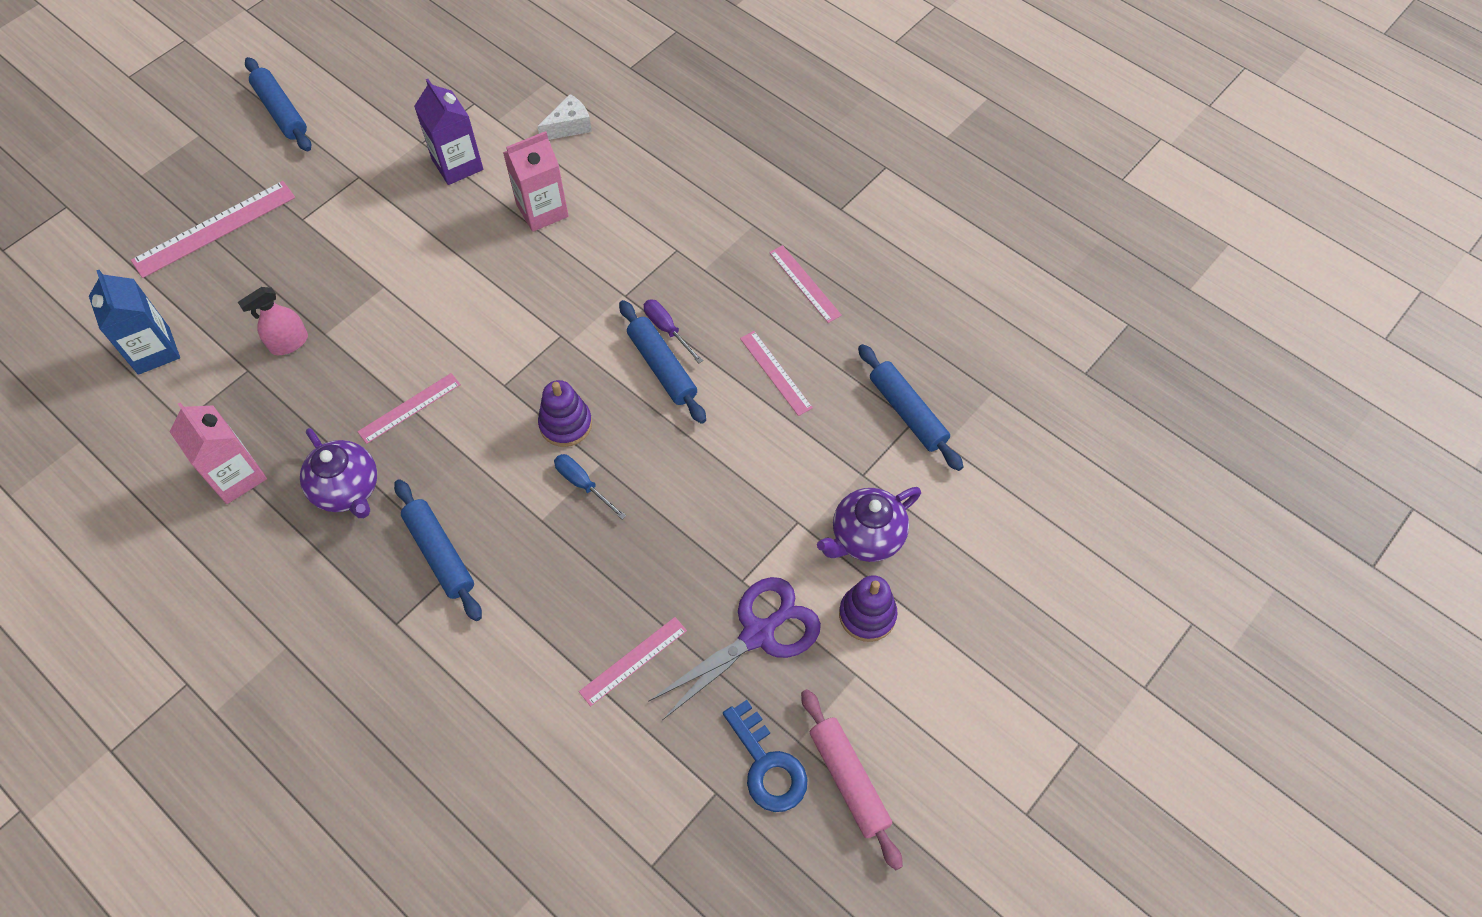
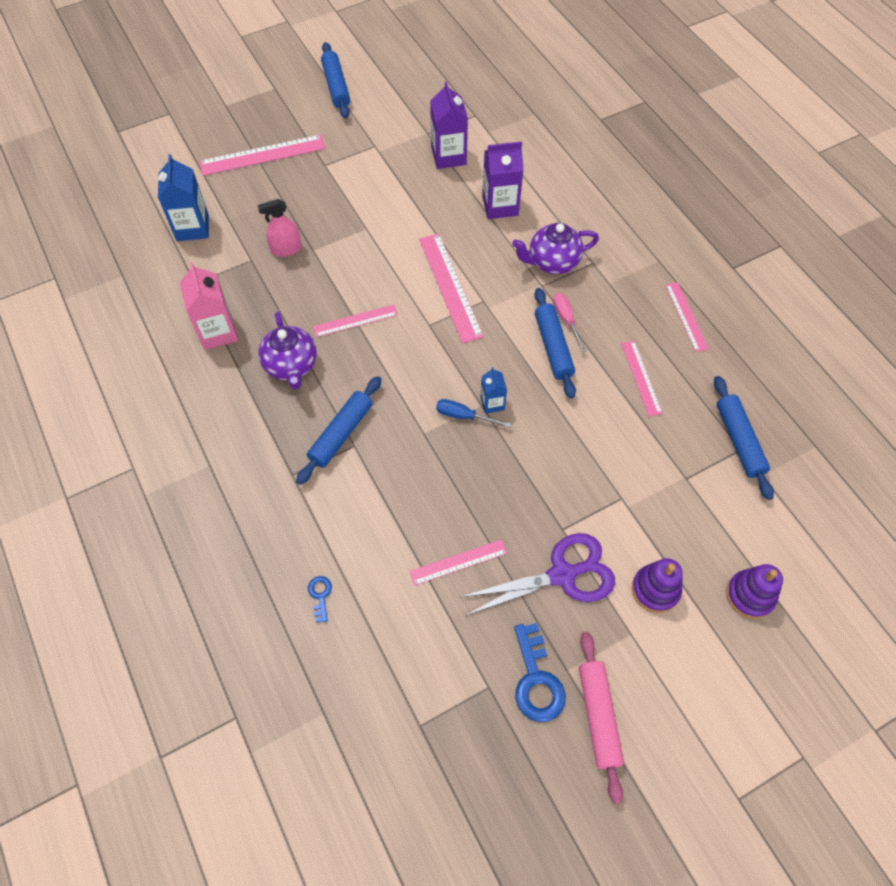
camera: 20 degrees right, 0 degrees up
(439, 554) = (341, 434): blue rolling pin -> blue rolling pin turned 45 degrees clockwise
(481, 758) = (320, 595): none -> blue key
(513, 330) = (450, 287): none -> pink ruler
(542, 210) = (500, 206): pink carton -> purple carton
(566, 424) = (466, 367): purple stacking toy -> purple stacking toy (750, 595)
(569, 126) = (540, 150): white cheese -> none
(583, 484) = (464, 416): blue screwdriver -> blue screwdriver turned 45 degrees counterclockwise
(612, 458) = (492, 403): none -> blue carton
(667, 329) = (566, 320): purple screwdriver -> pink screwdriver
(866, 537) = (673, 528): purple teapot -> purple teapot (552, 262)

